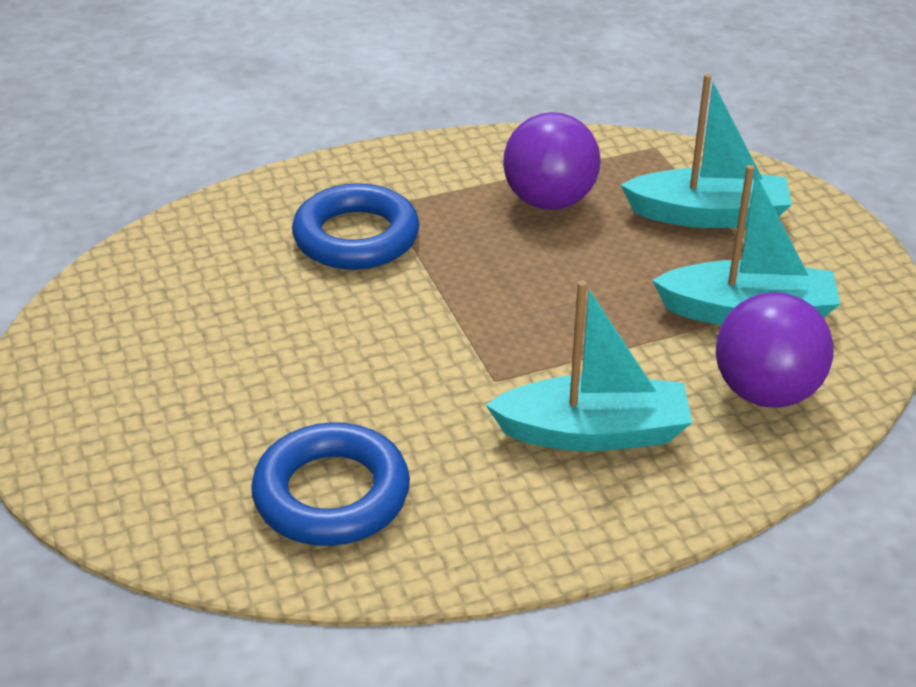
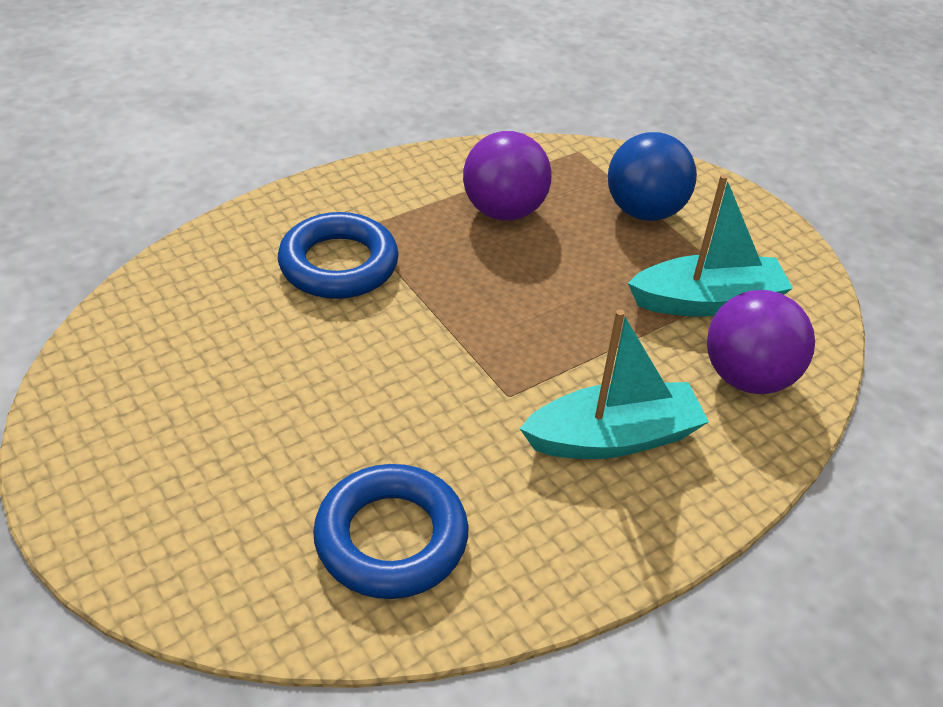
camera: 15 degrees left, 5 degrees up
(708, 215) = (644, 211): turquoise boat -> blue ball

